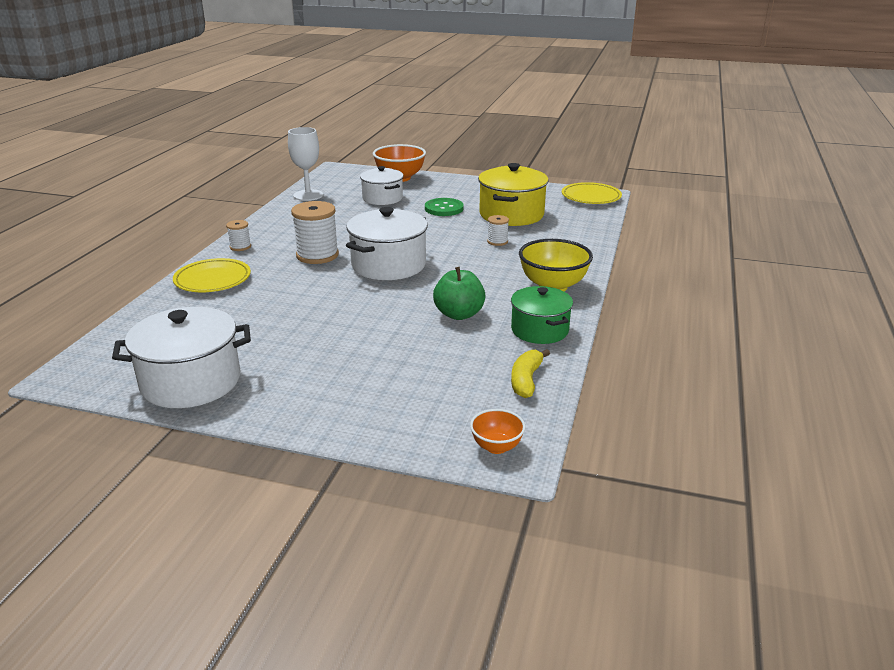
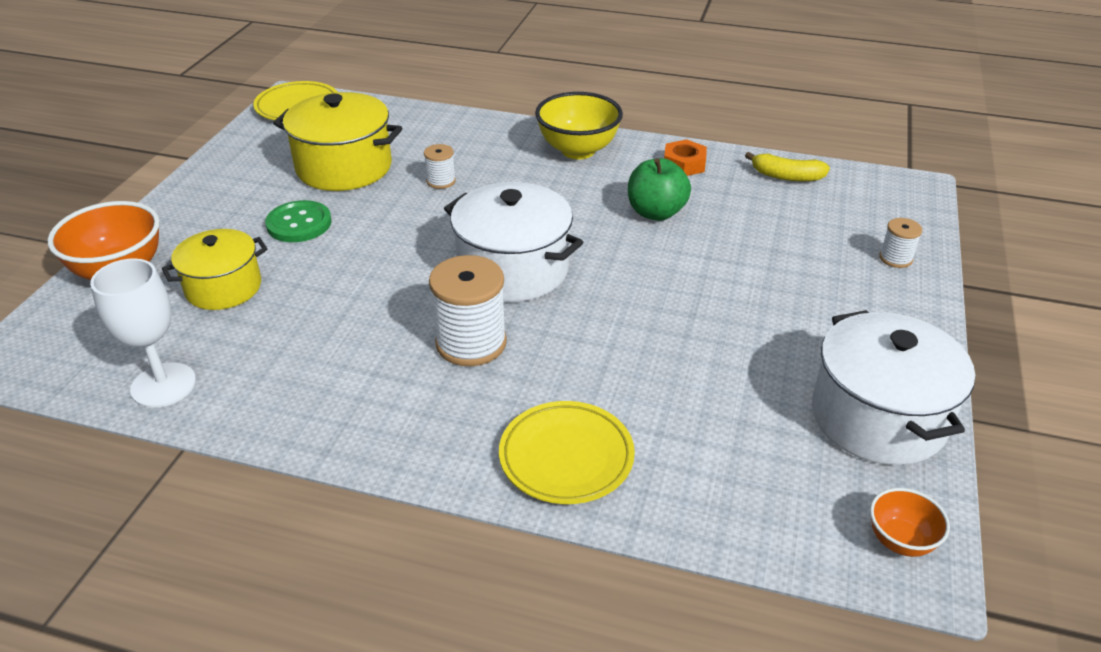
camera: 90 degrees left, 10 degrees up
(240, 247) = (421, 445): white spool -> white spool (895, 258)
(382, 198) = (223, 288): white pot -> yellow pot
(496, 447) = (901, 195): orange bowl -> orange bowl (900, 541)
(539, 330) = (684, 164): green pot -> orange nut

